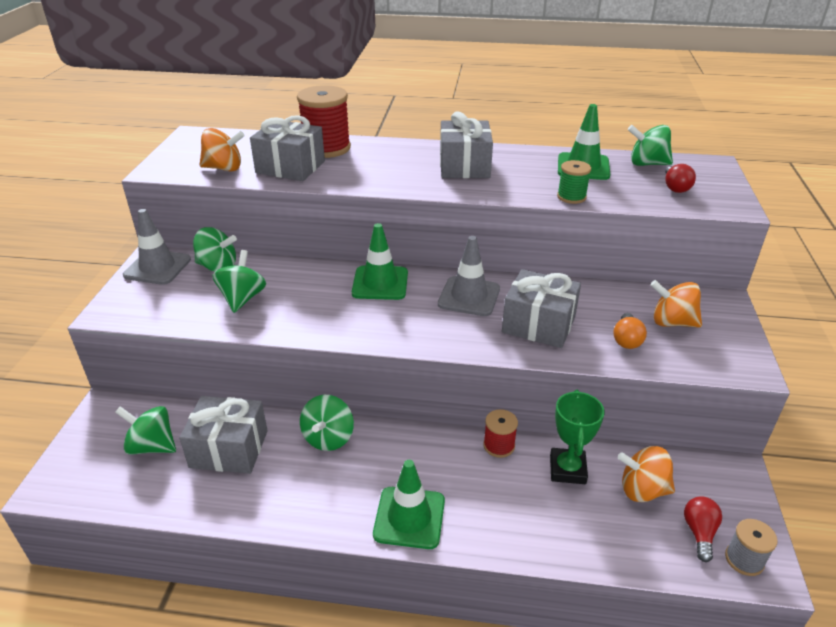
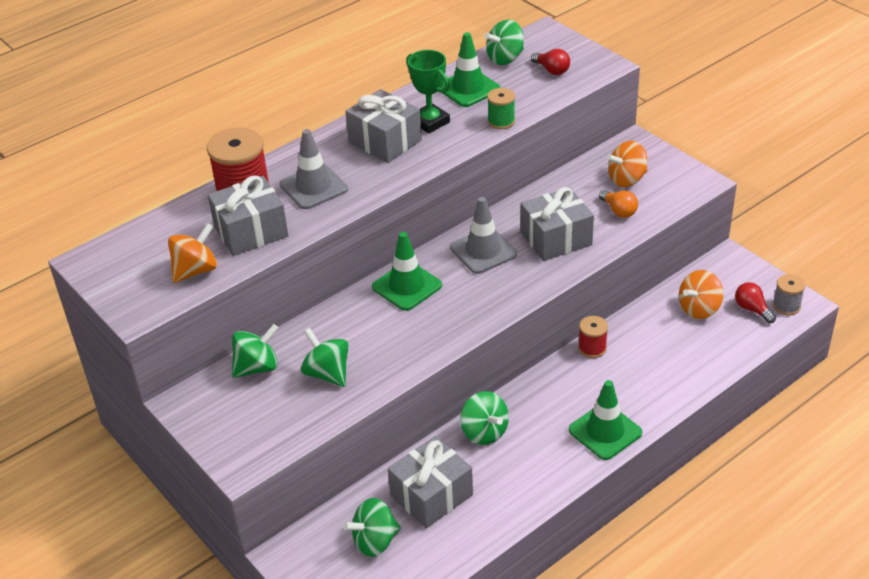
camera: 45 degrees left, 5 degrees up
(157, 267) = (206, 406): grey traffic cone -> grey traffic cone (313, 187)
(567, 469) = (648, 330): green trophy -> green trophy (430, 122)

